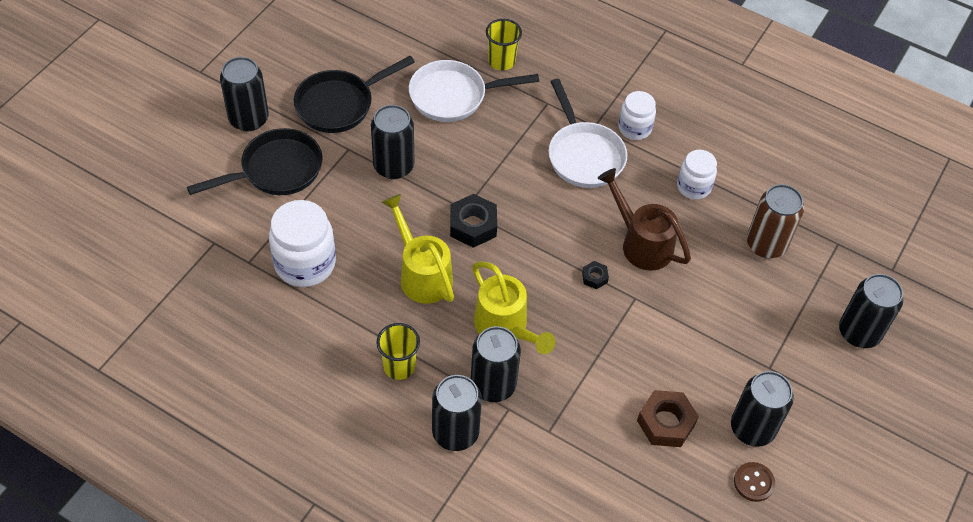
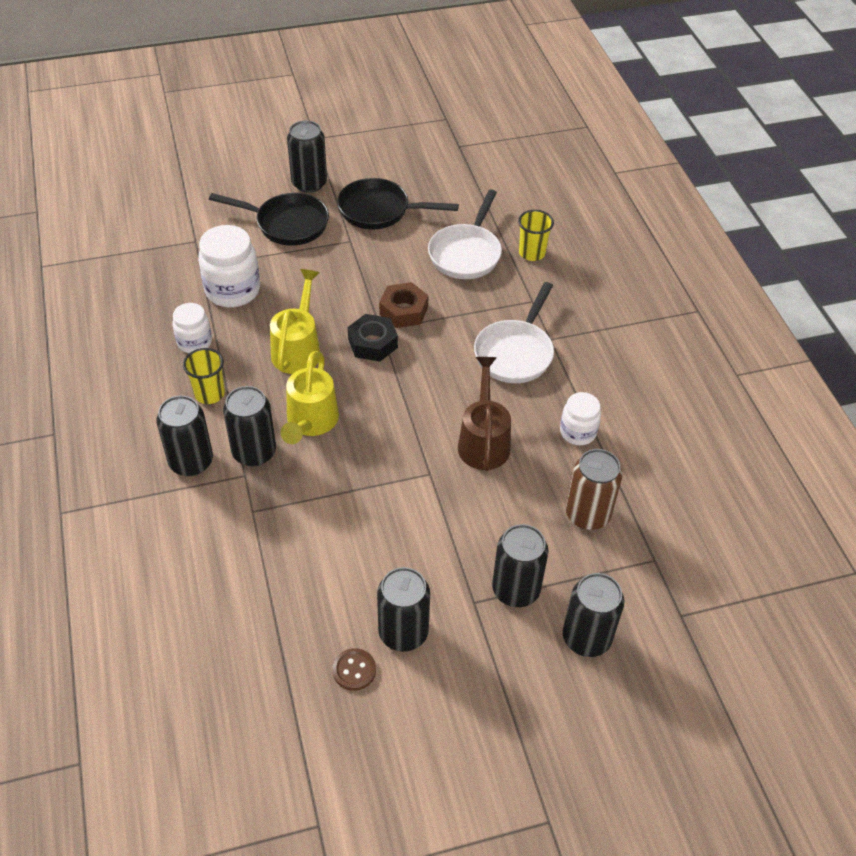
camera: 45 degrees right, 5 degrees down
(393, 166) = (366, 270): black can -> black can (516, 590)
(453, 96) = (466, 253): white pan -> white pan turned 105 degrees counterclockwise
(594, 277) = (417, 438): black nut -> none
(634, 128) = (581, 361): white jar -> white jar (194, 342)
(666, 423) = (342, 574): brown nut -> brown nut (403, 311)

